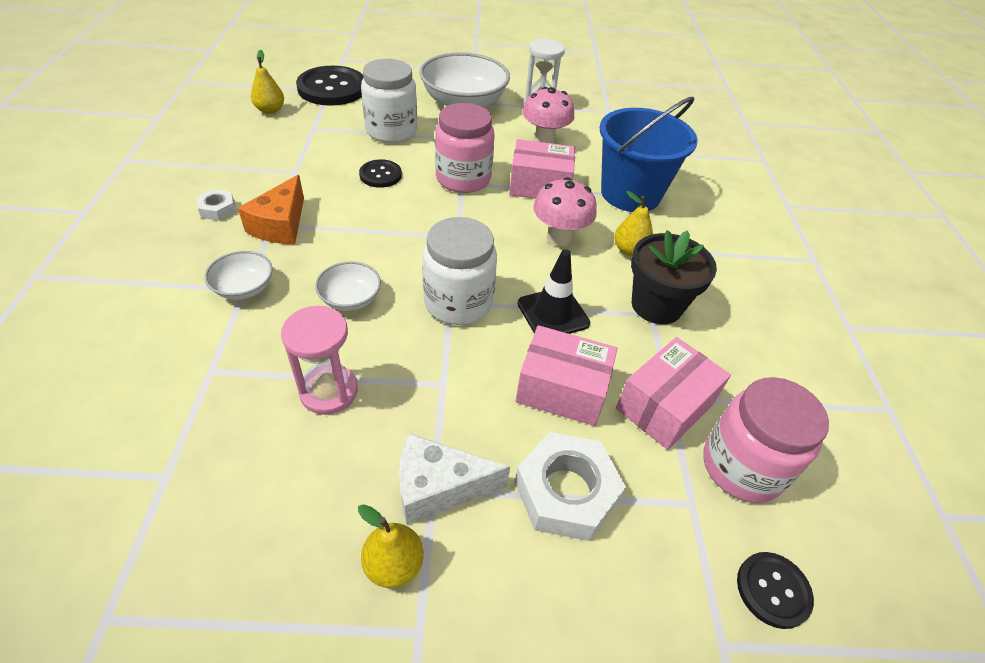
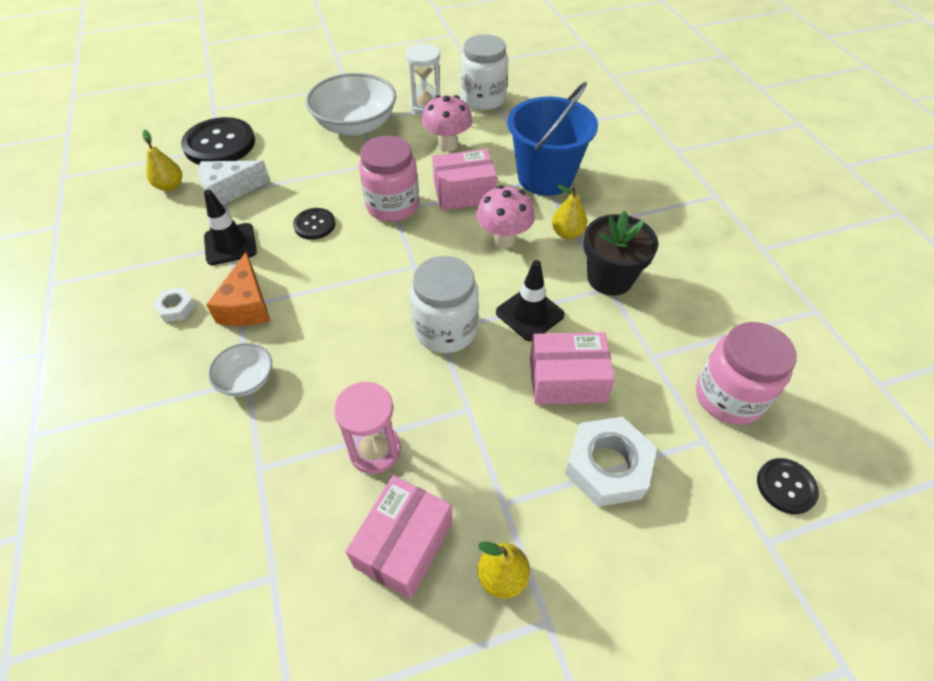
camera: 15 degrees left, 5 degrees up
(295, 170) = (230, 244): none -> black traffic cone
(350, 299) = (350, 358): white bowl -> none
(391, 131) = (301, 175): white jar -> white jar (483, 99)
(438, 487) = (507, 500): white cheese -> white cheese (230, 190)
(664, 406) = (652, 366): pink box -> pink box (404, 544)

